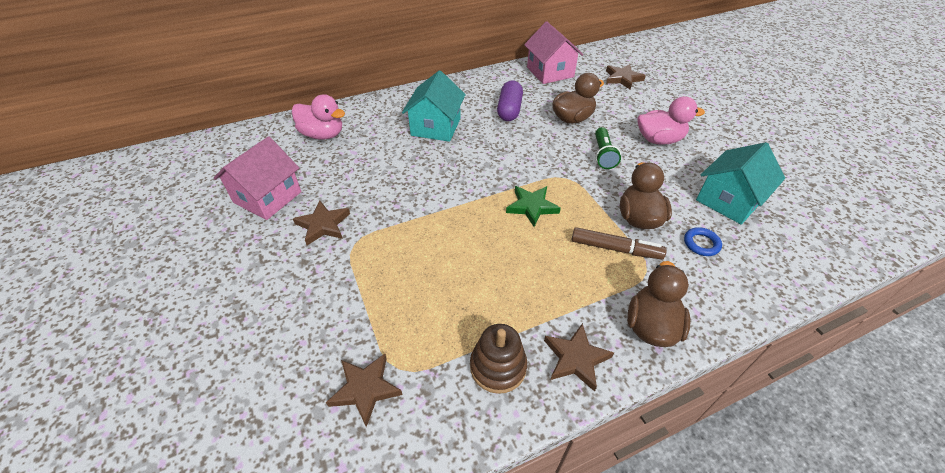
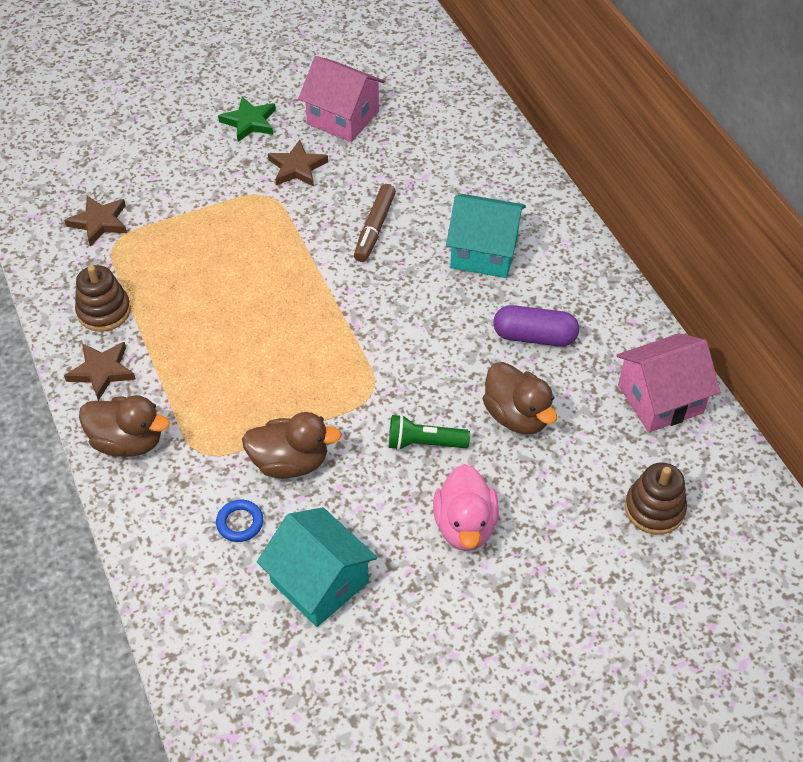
camera: 90 degrees right, 5 degrees up
(323, 135) = (460, 143): pink duck -> none
(532, 207) = (317, 350): green star -> green star (249, 122)
(615, 249) = (240, 428): brown marker -> brown marker (374, 228)
(622, 78) = (654, 509): brown star -> brown stacking toy

